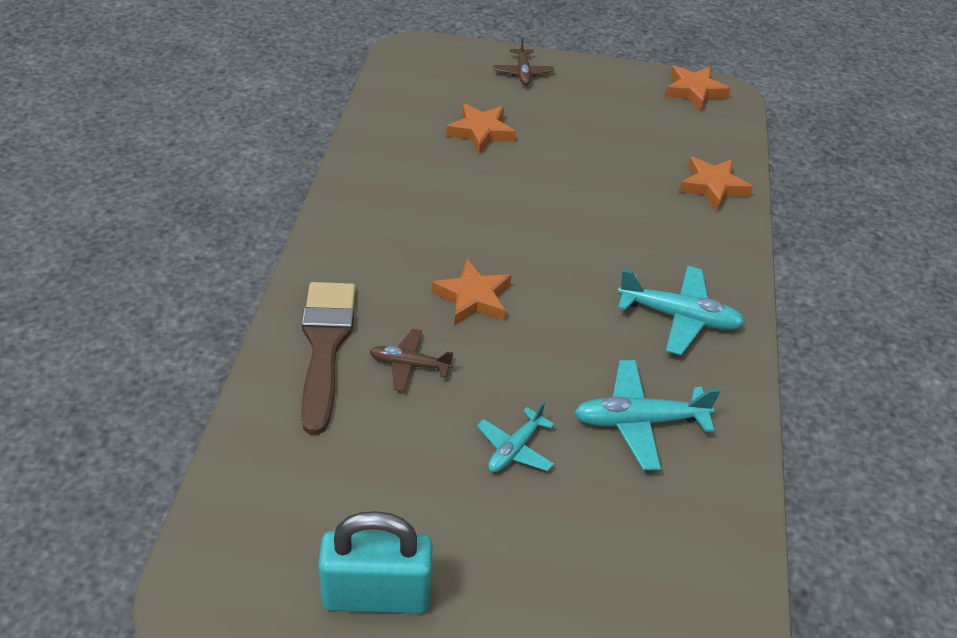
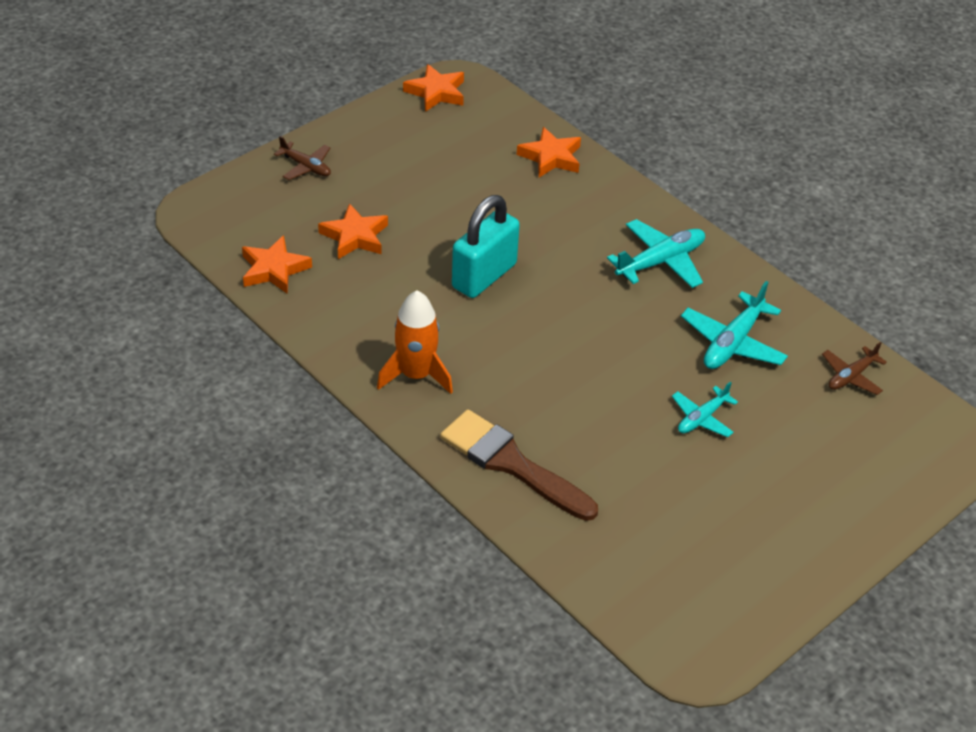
camera: 50 degrees left, 0 degrees up
(368, 239) = (416, 375): none -> orange rocket
(377, 594) = (763, 558): turquoise padlock -> turquoise padlock (484, 276)
(409, 365) = (575, 428): brown plane -> brown plane (851, 376)
(473, 298) = (540, 354): orange star -> orange star (274, 269)
(515, 449) = (702, 418): turquoise plane -> turquoise plane turned 60 degrees clockwise

